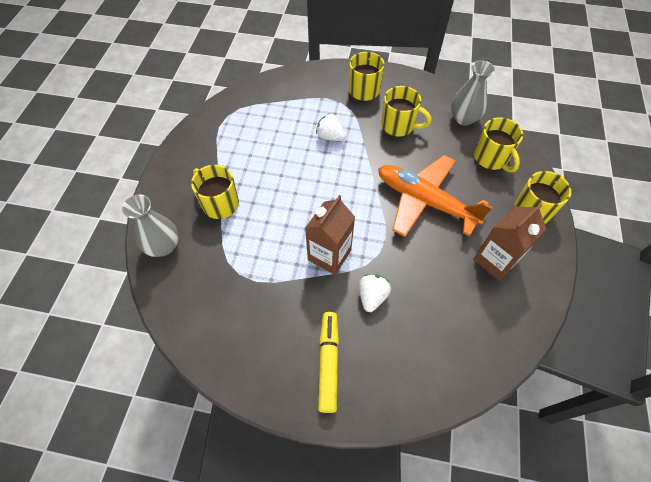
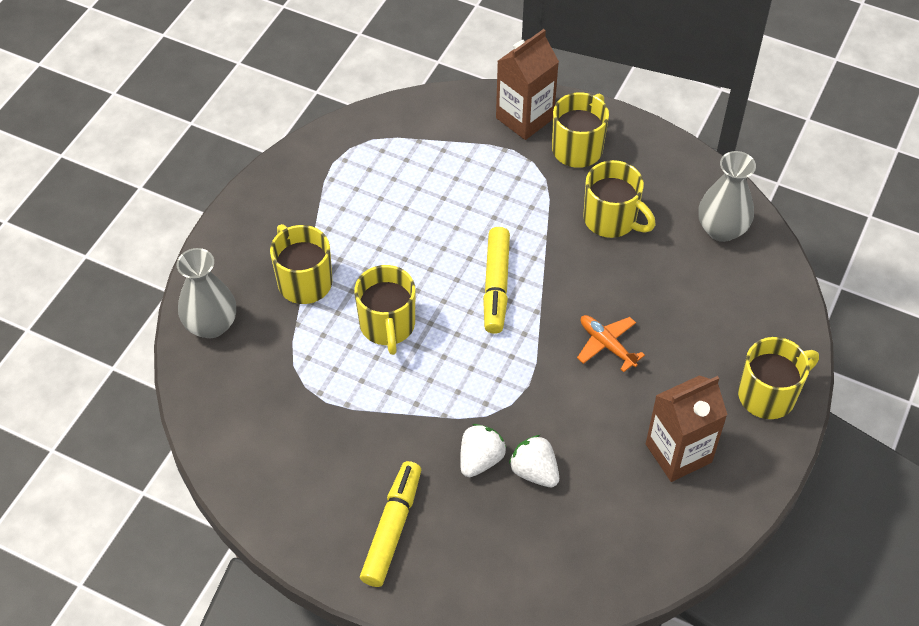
camera: 15 degrees right, 5 degrees down
(329, 255) = (439, 390): brown carton -> brown carton (524, 118)
(330, 137) = (497, 215): white strawberry -> white strawberry (534, 471)
(343, 180) = (496, 286): none -> yellow marker
(424, 201) = (606, 345): orange plane -> orange plane, size x0.44
(491, 158) = (738, 303): yellow mug -> yellow mug (387, 326)

